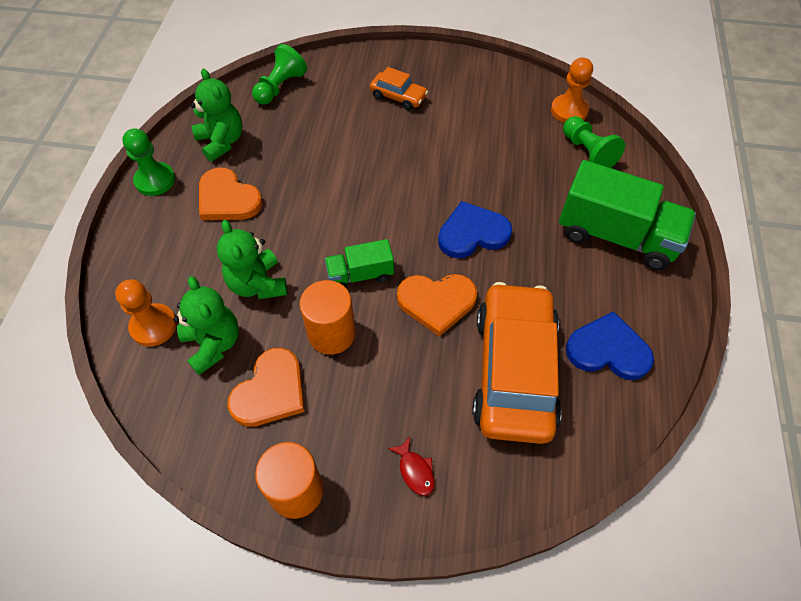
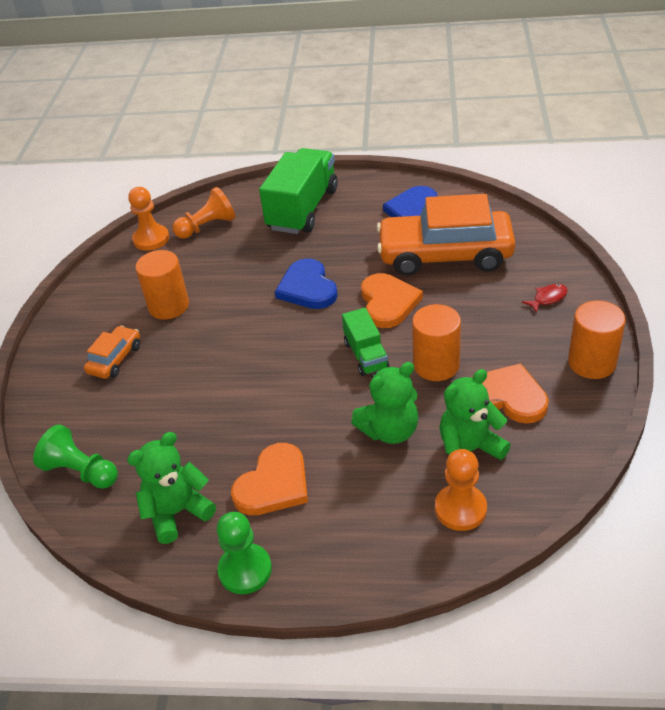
camera: 90 degrees left, 15 degrees down
(462, 127) = (169, 306): none -> orange cylinder
(587, 152) = (207, 227): green pawn -> orange pawn

